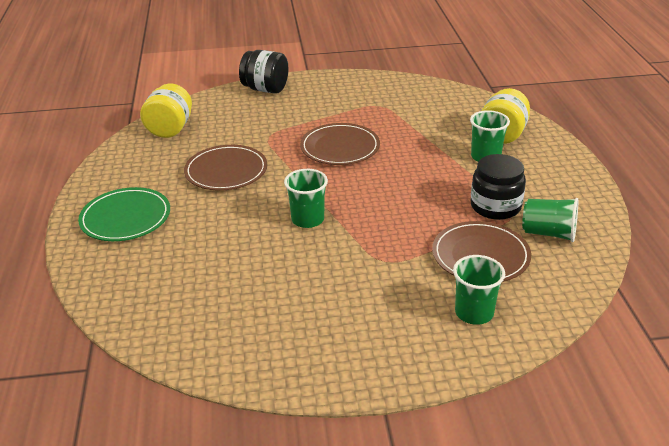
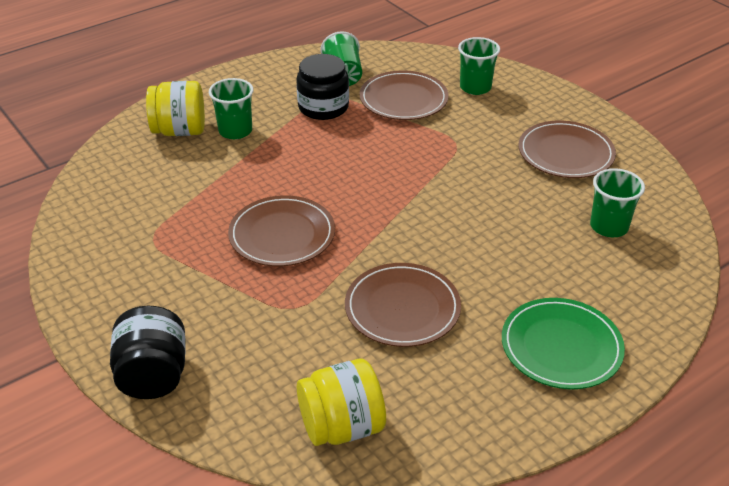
camera: 120 degrees left, 5 degrees up
(307, 219) = (438, 207): green cup -> green cup (609, 226)
(313, 323) = (565, 153): none -> brown plate

